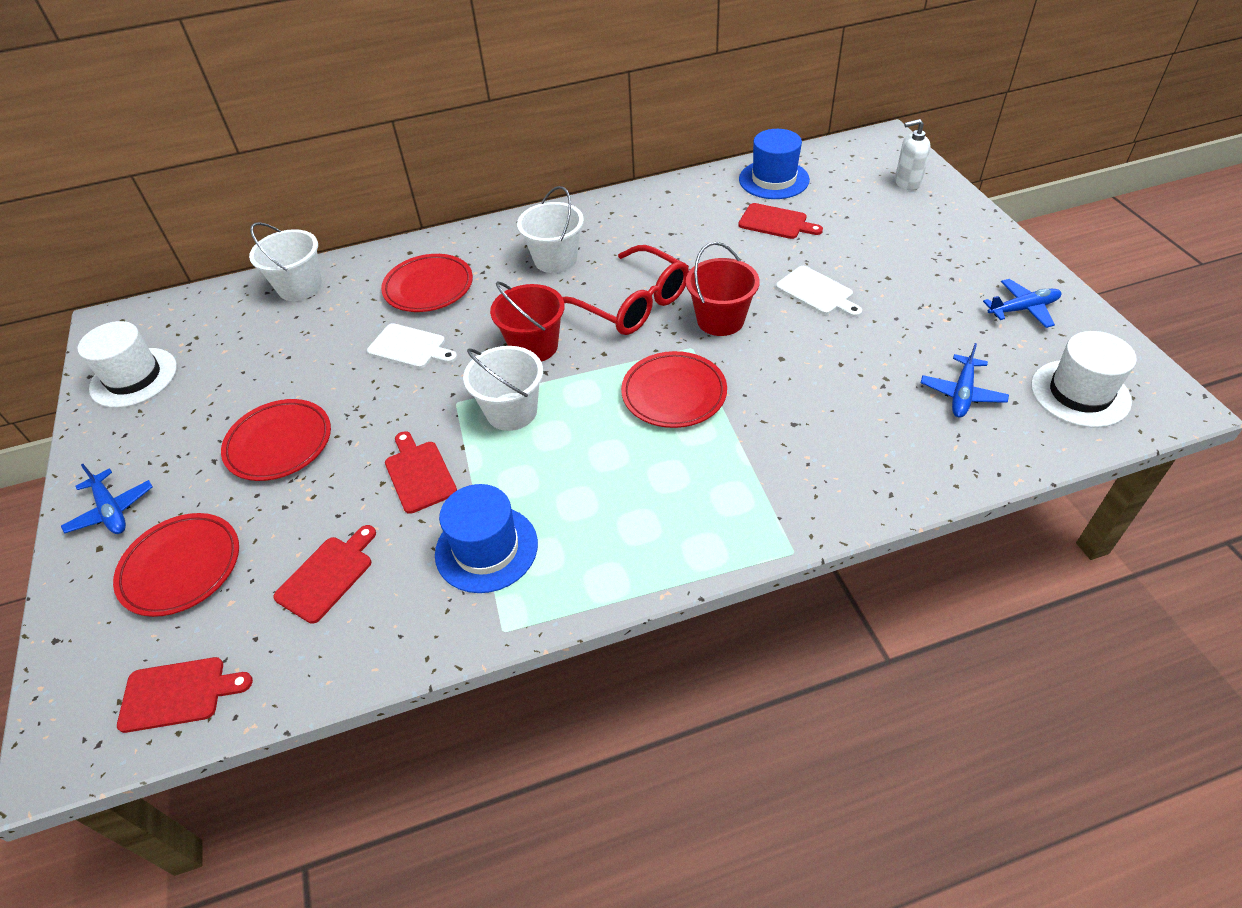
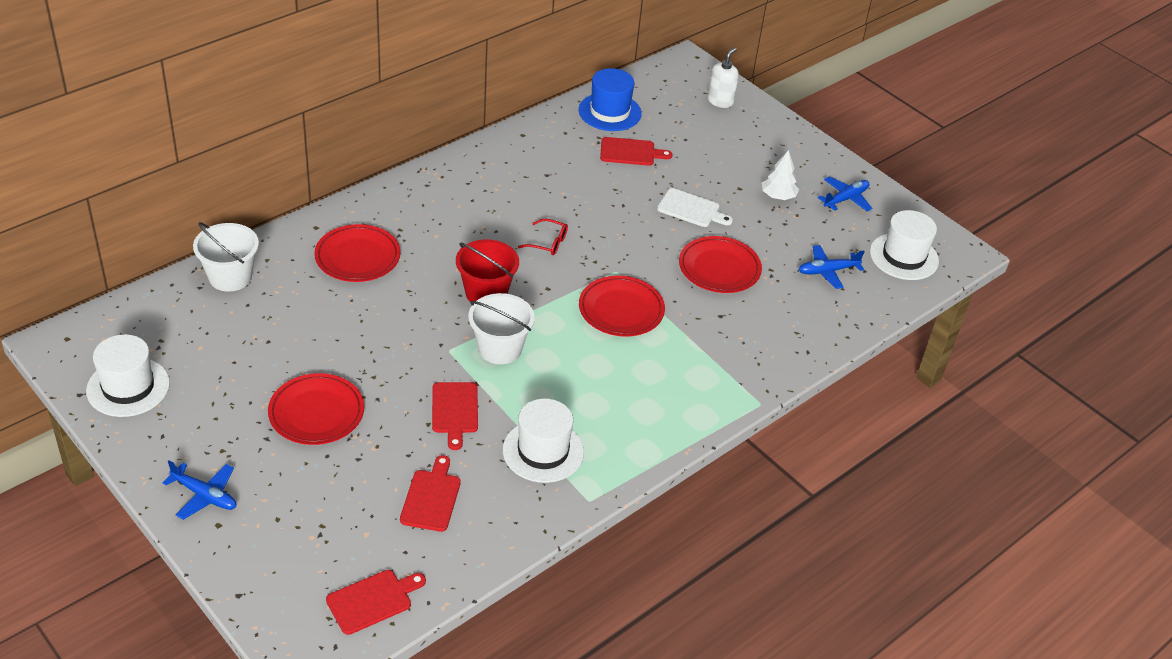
camera: 30 degrees left, 5 degrees down
(181, 567) = (304, 521): red plate -> red plate (719, 269)
(410, 347) = (377, 313): white cutting board -> none
(419, 474) = (455, 411): red cutting board -> red cutting board turned 135 degrees counterclockwise
(486, 548) = (543, 451): blue hat -> white hat
(555, 259) = (458, 214): white bucket -> none
(632, 303) = (548, 242): red glasses -> red glasses, size x0.46
(720, 320) = (627, 245): red bucket -> none
(907, 182) = (720, 101): white soap dispenser -> white soap dispenser turned 150 degrees clockwise
(933, 293) = (778, 196): none -> white tree
(962, 394) = (827, 271): blue plane -> blue plane turned 75 degrees clockwise

